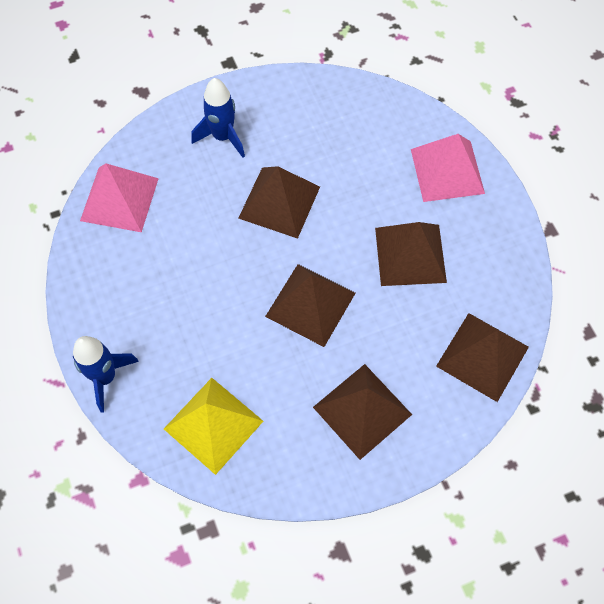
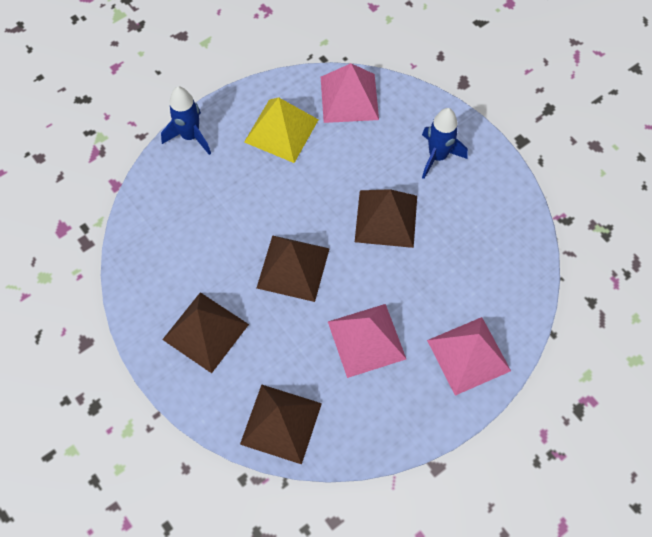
camera: 75 degrees right, 0 degrees up
(213, 424) = (168, 222): yellow pyramid -> yellow pyramid (281, 130)
(410, 255) = (366, 340): brown pyramid -> pink pyramid

